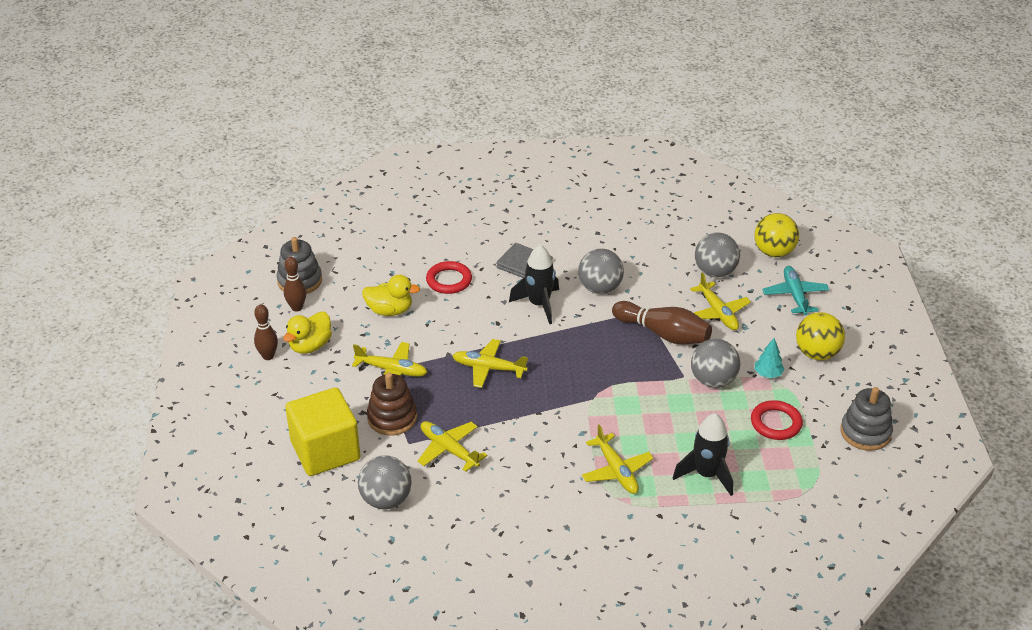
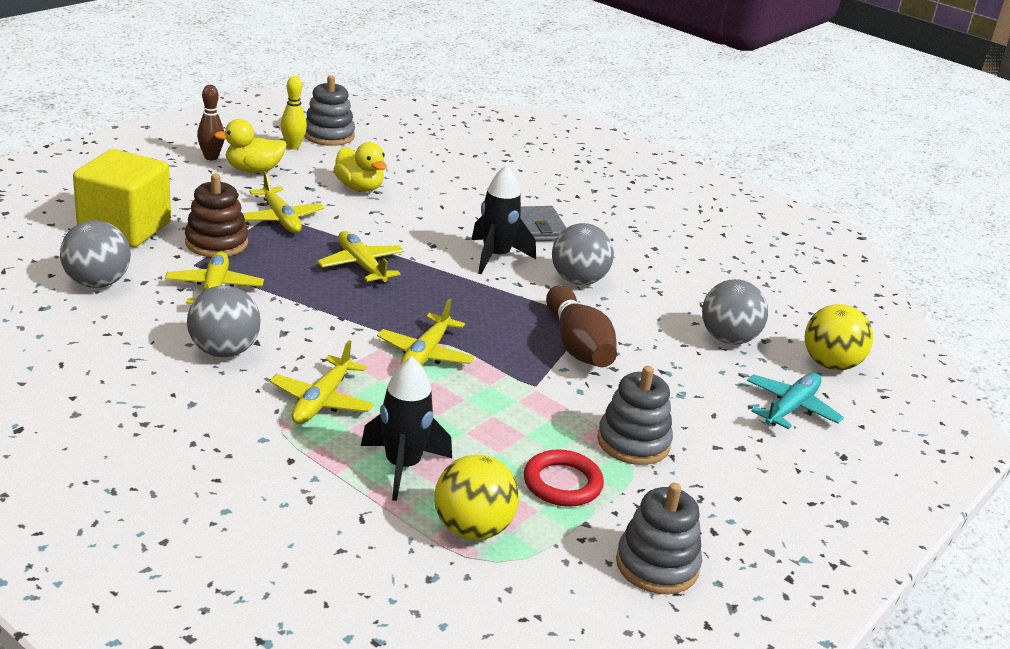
camera: 40 degrees right, 10 degrees down
(297, 307) = (293, 146): brown bowling pin -> yellow bowling pin
(449, 280) = (448, 199): red ring -> none
(713, 380) = (560, 408): grey ball -> grey ball (224, 351)
(718, 312) = (670, 367): yellow plane -> yellow plane (425, 354)
(768, 374) = (633, 442): turquoise tree -> grey stacking toy
(817, 353) = (727, 465): yellow ball -> yellow ball (472, 529)

